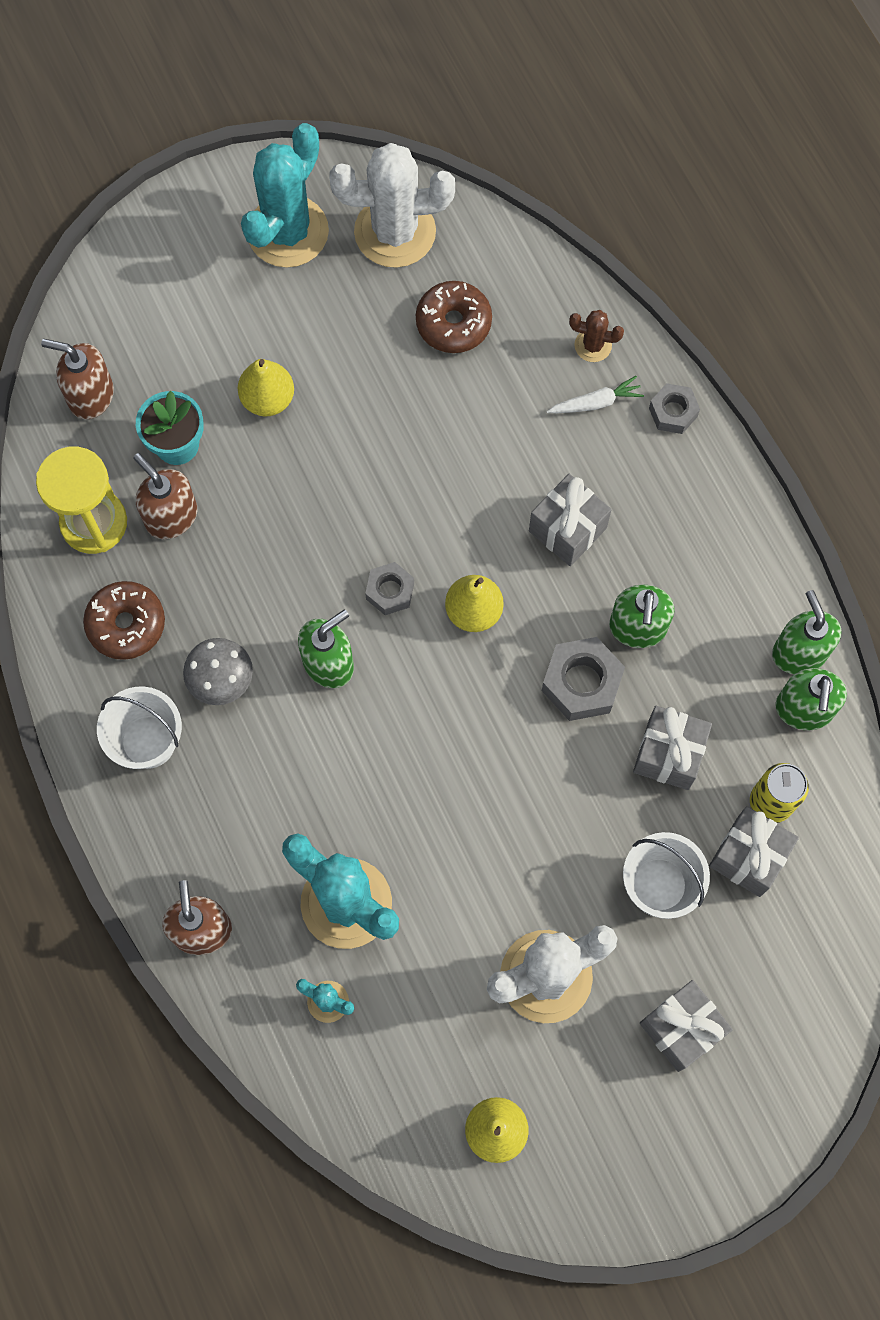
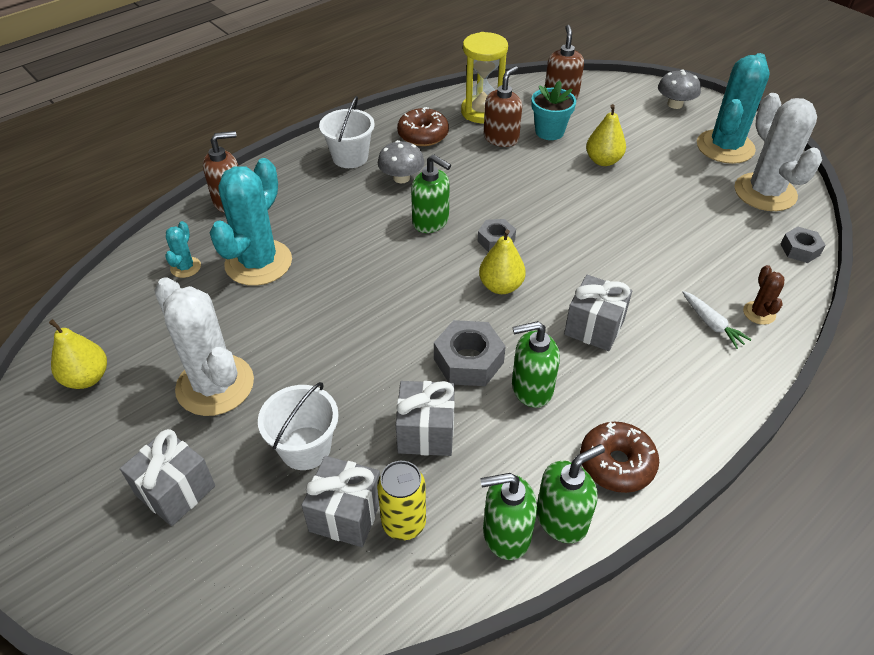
camera: 75 degrees right, 25 degrees down
(167, 248) = (675, 104): none -> grey mushroom
(288, 232) = (725, 147): turquoise cactus -> turquoise cactus turned 75 degrees counterclockwise
(453, 323) = (719, 233): brown donut -> brown donut (616, 464)
(673, 412) = (737, 376): grey nut -> grey nut (800, 249)

